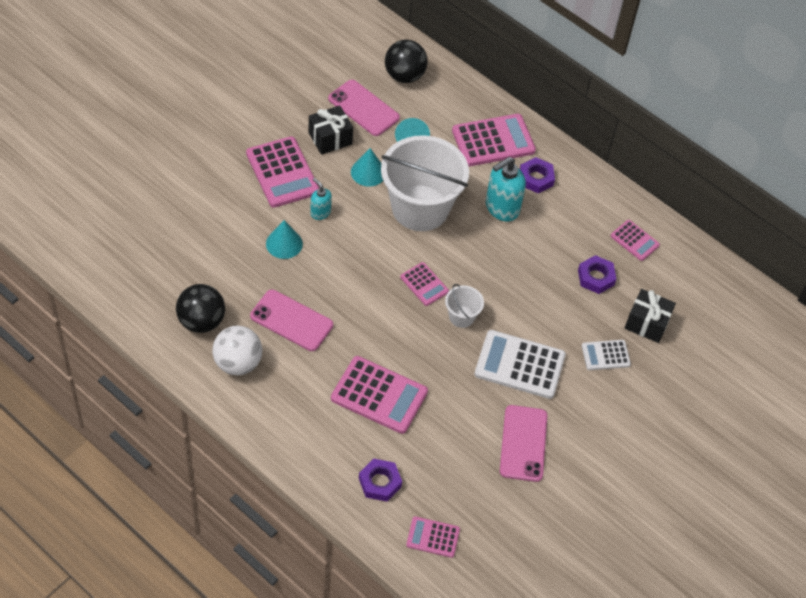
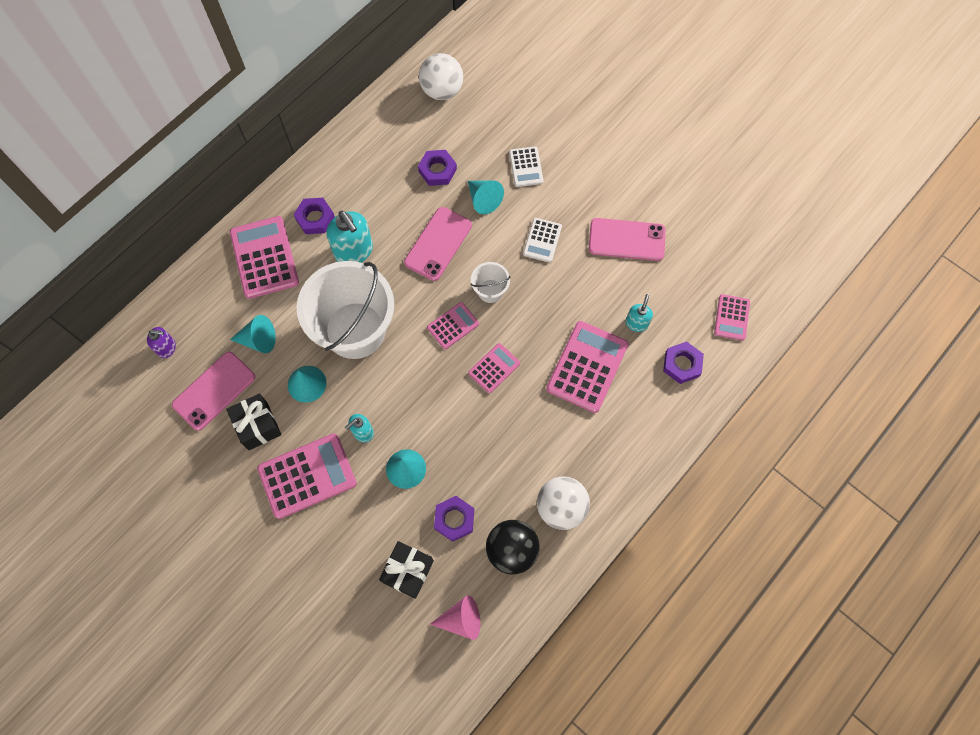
camera: 85 degrees left, 15 degrees up
(144, 280) = (461, 619): none -> pink cone
(234, 278) = (454, 519): none -> purple nut
(291, 320) = (505, 455): pink phone -> pink phone (438, 244)
(404, 76) = (167, 348): black ball -> purple soap dispenser
(426, 444) = (636, 323): none -> turquoise soap dispenser
(519, 365) = (542, 240): white calculator -> white calculator, size x0.55
(564, 315) = (483, 200): none -> turquoise cone
(634, 240) = (392, 134): pink calculator -> pink calculator (494, 368)
(647, 323) = (488, 131): black gift -> black gift (408, 571)
(692, 284) = (442, 90): none -> white ball

